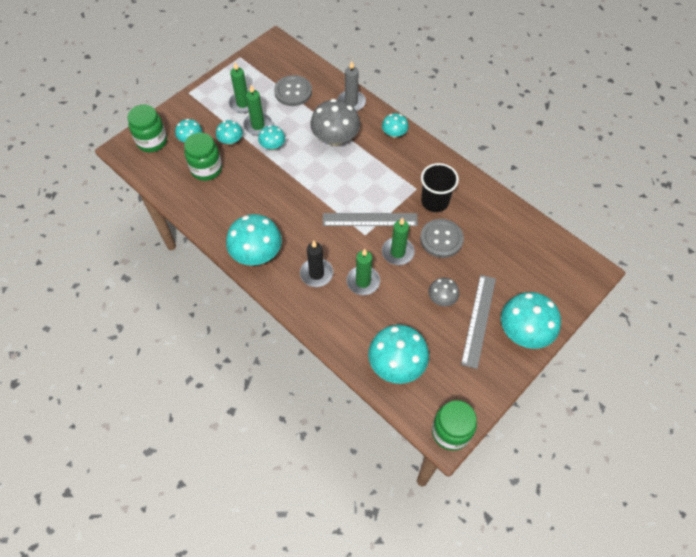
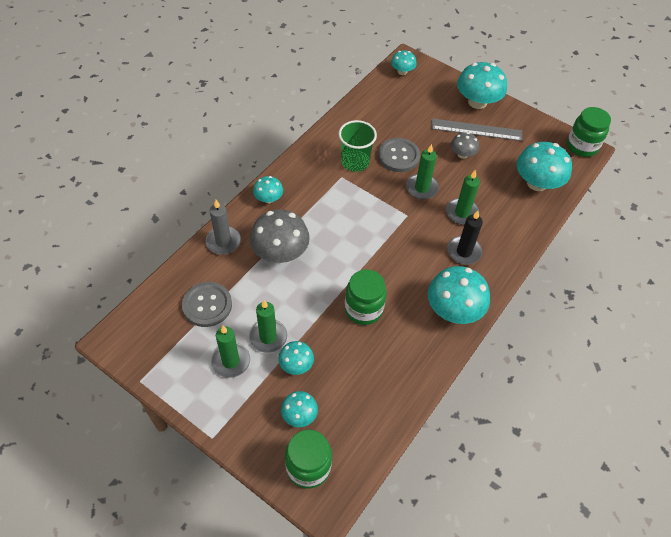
camera: 100 degrees left, 5 degrees down
(206, 169) = (346, 385): green jar -> green jar (363, 309)
(272, 146) = (299, 315): turquoise mushroom -> turquoise mushroom (402, 71)
(370, 219) = (388, 212): grey ruler -> none
(435, 201) = (355, 162): black cup -> green cup

